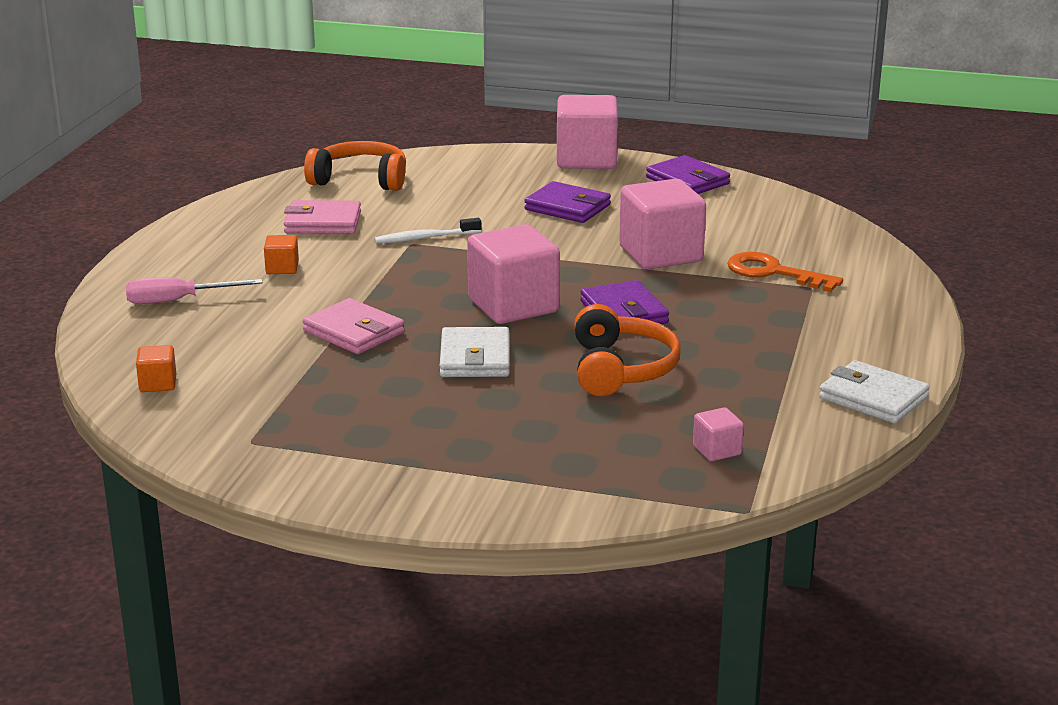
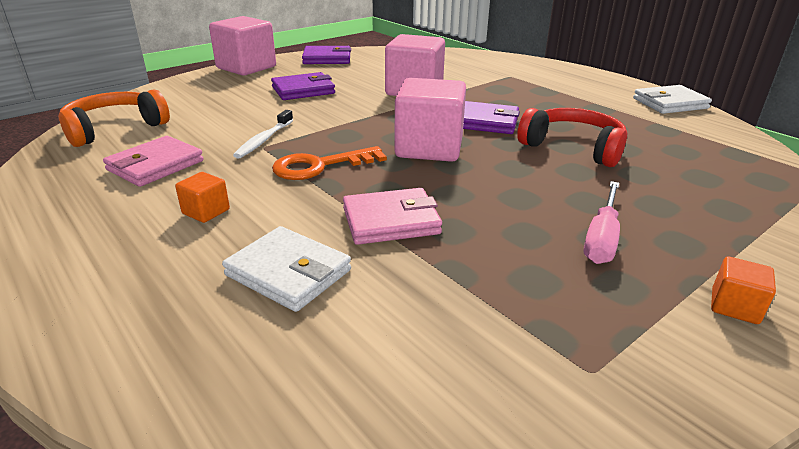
camera: 55 degrees left, 5 degrees up
(158, 384) = (366, 396): orange cube -> orange cube (734, 306)
(178, 300) = (168, 297): pink screwdriver -> pink screwdriver (601, 238)
(475, 358) = (504, 188): white wallet -> white wallet (288, 273)
(621, 369) = (573, 147): orange headphones -> red headphones
(717, 450) = (724, 158): pink cube -> none
(774, 273) = (480, 77): orange key -> orange key (320, 166)

